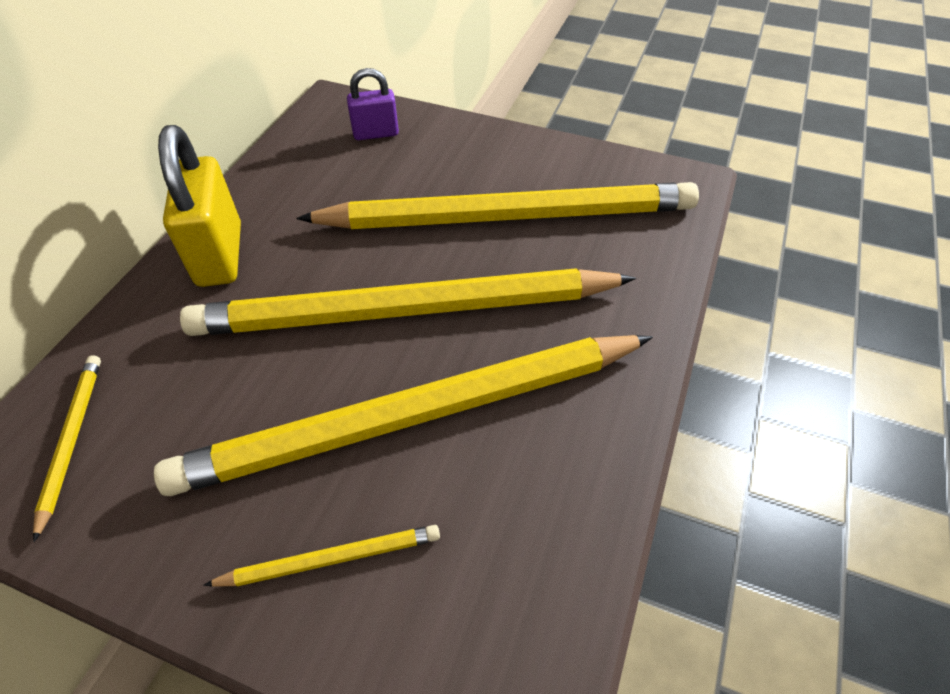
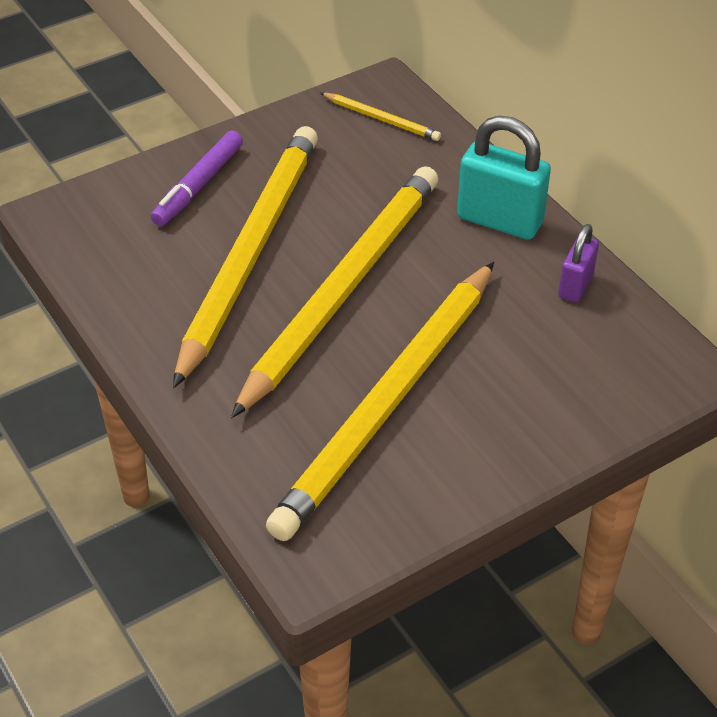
camera: 125 degrees right, 5 degrees down
(219, 255) = (500, 220): yellow padlock -> turquoise padlock
(331, 558) = (198, 186): yellow pencil -> purple marker
(376, 133) = (598, 376): purple padlock -> purple padlock (575, 286)

